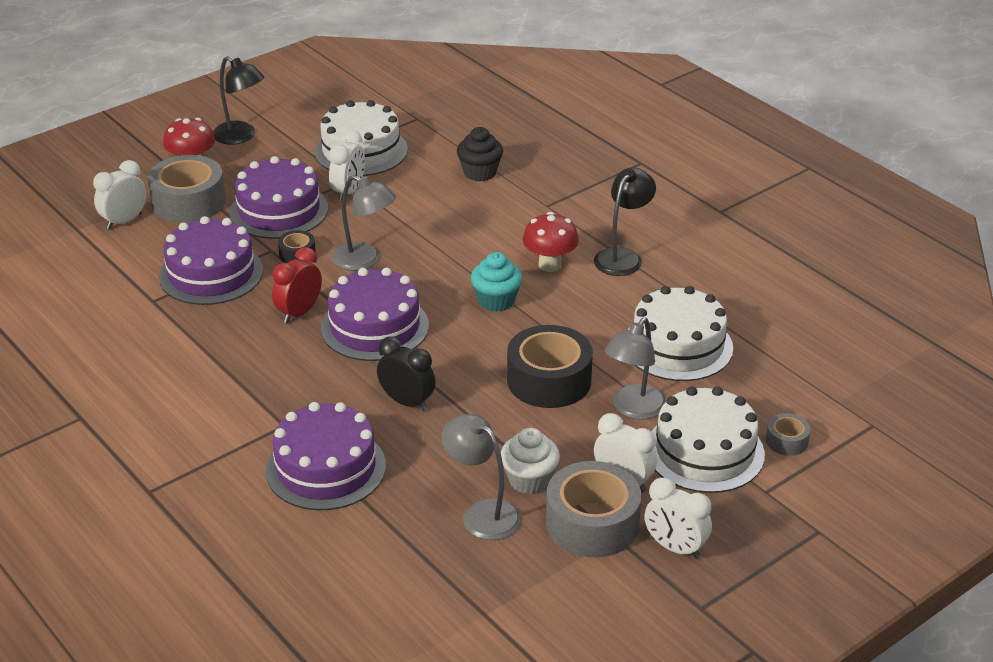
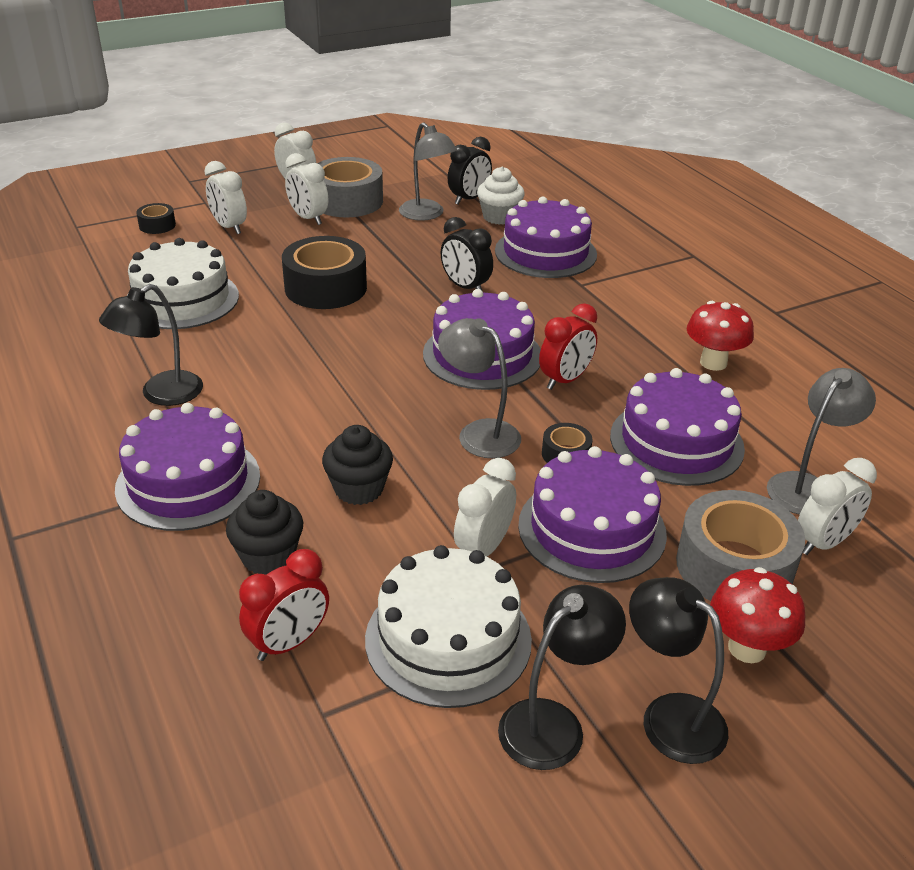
camera: 170 degrees left, 0 degrees up
(300, 128) = (553, 723): none -> black lamp
(436, 555) = (469, 199): none -> black clock
(440, 214) = (359, 489): none -> black cupcake
(447, 139) = (289, 643): none -> red clock
(496, 301) = (339, 364): turquoise cupcake -> none
(529, 480) = (381, 227): white cupcake -> white cupcake (499, 217)
(550, 265) = (254, 396): red mushroom -> red mushroom (713, 363)
(557, 203) = (188, 482): none -> purple cake
(633, 409) = (264, 259): grey lamp -> grey lamp (807, 487)
(704, 451) = (229, 227): white cake -> white clock
(787, 441) = (157, 225): grey tape -> black tape

